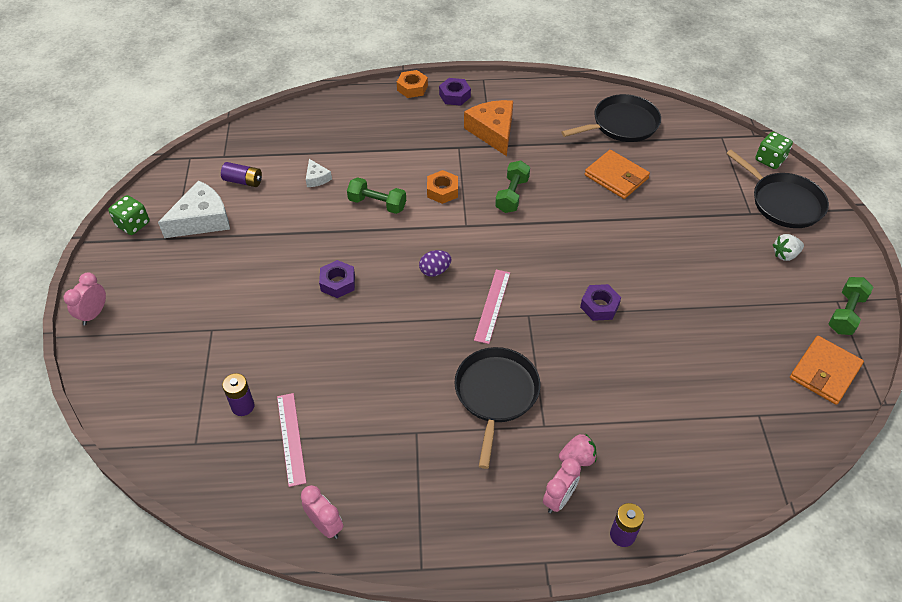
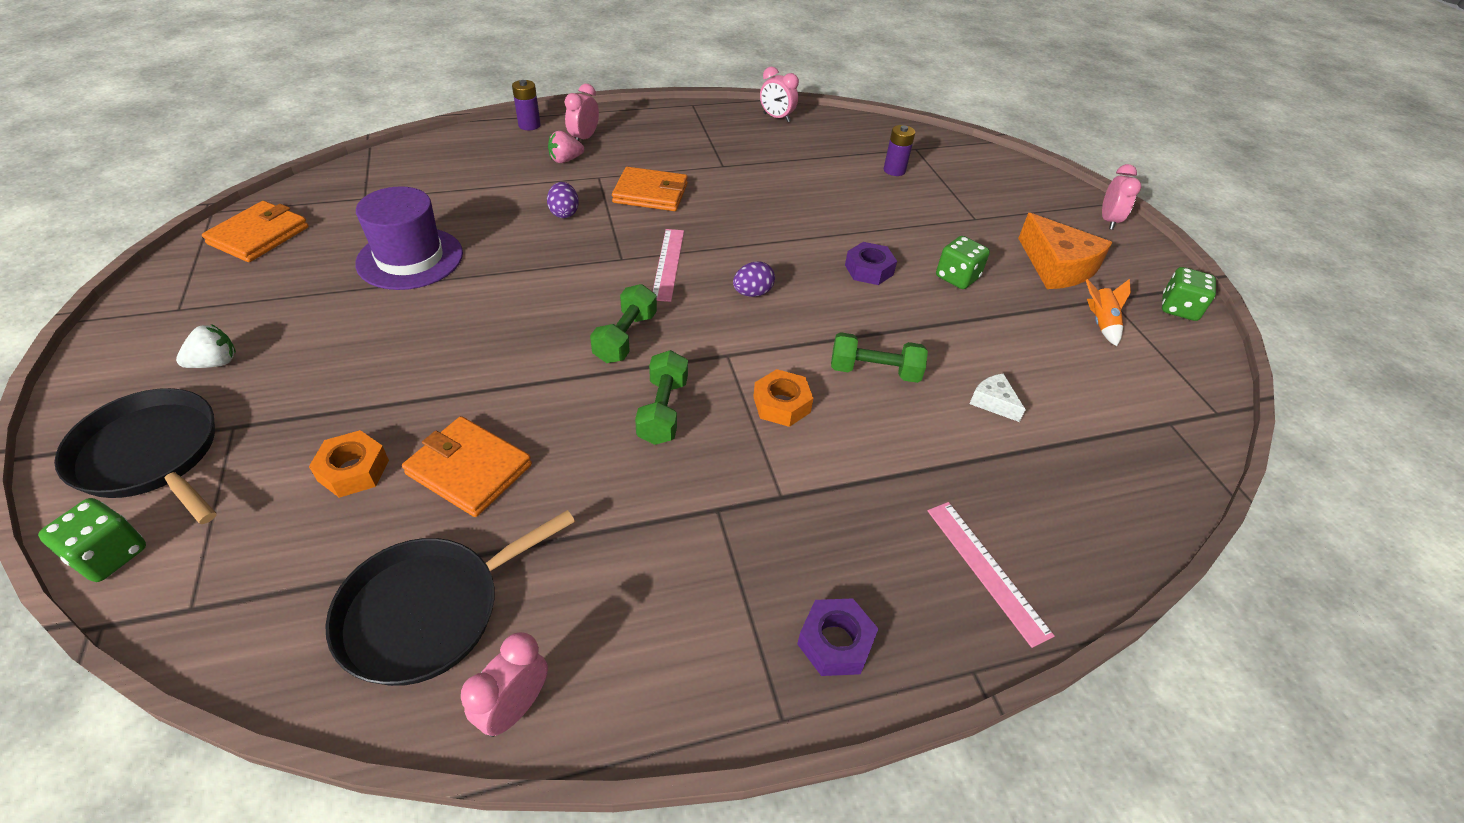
camera: 165 degrees right, 5 degrees down
(202, 220) = (1100, 323): white cheese -> orange rocket
(243, 181) = (1099, 384): purple battery -> none
(274, 268) = (957, 277): none -> green dice
(291, 438) = (835, 155): pink ruler -> pink ruler (986, 570)
(412, 88) = (943, 652): orange nut -> orange nut (353, 470)
(493, 132) = (722, 545): orange cheese -> orange cheese (1057, 266)
(496, 394) = (650, 193): black pan -> orange wallet
(575, 374) = (564, 213): none -> purple egg
(582, 93) = (515, 708): none -> pink clock
(599, 306) = (528, 274): purple nut -> none
(693, 332) = (410, 258): none -> purple hat
(845, 313) = (178, 295): green dumbbell -> green dumbbell (625, 337)

